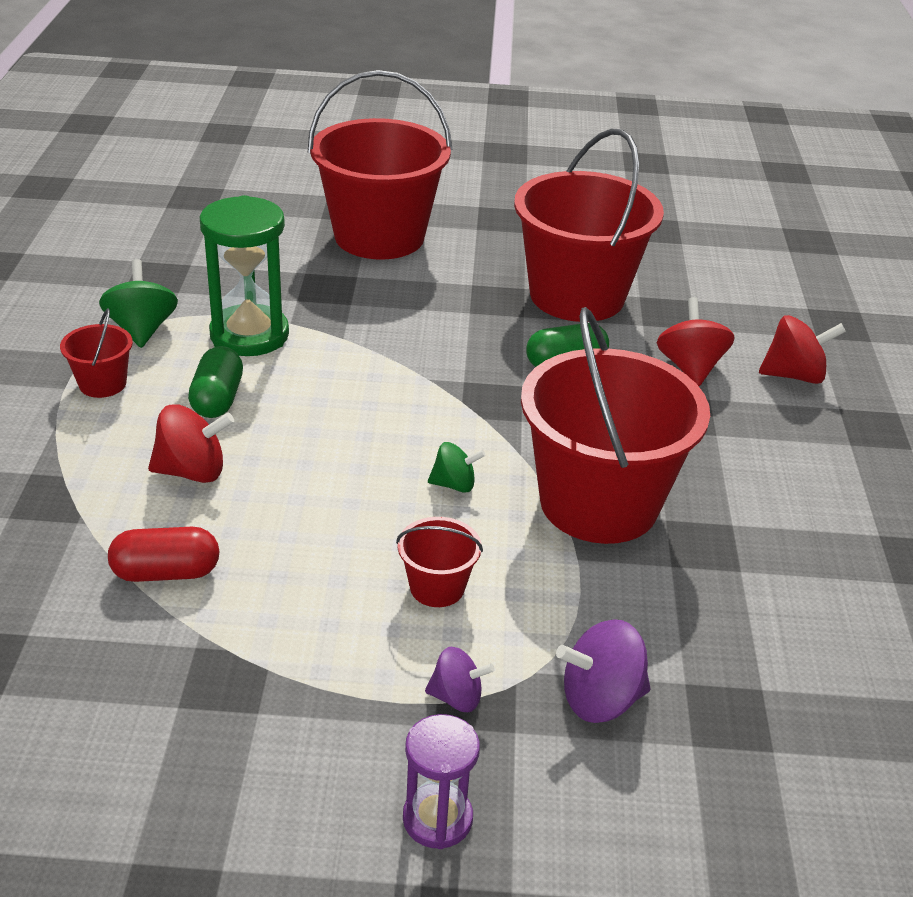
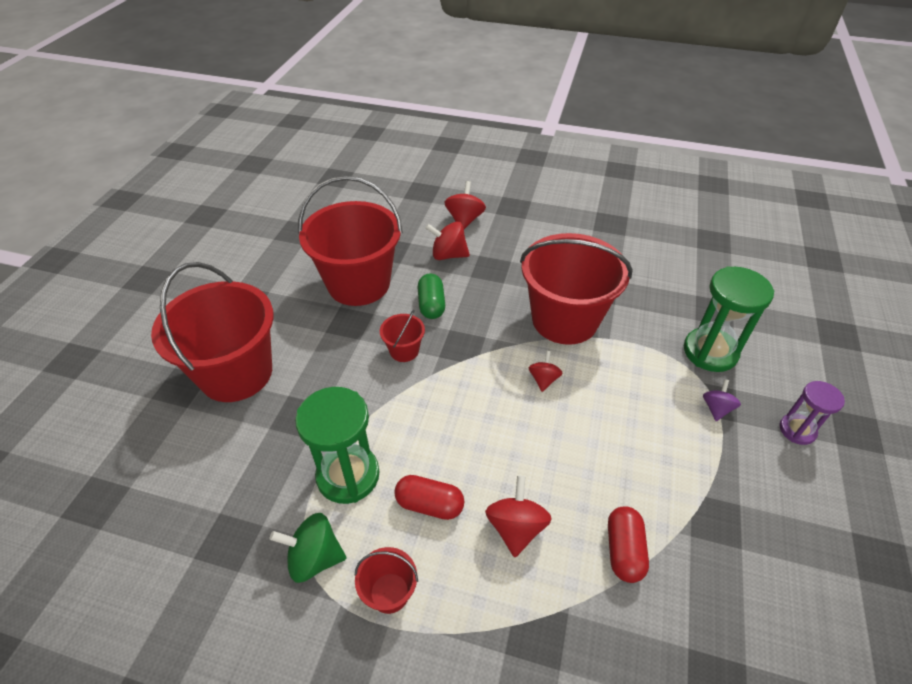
camera: 75 degrees left, 10 degrees up
(217, 399) = (429, 504): green capsule -> red capsule
(437, 587) = (633, 403): red bucket -> red bucket (404, 350)
(454, 484) = (543, 379): green spinning top -> red spinning top
(600, 699) = (710, 352): purple spinning top -> green hourglass

